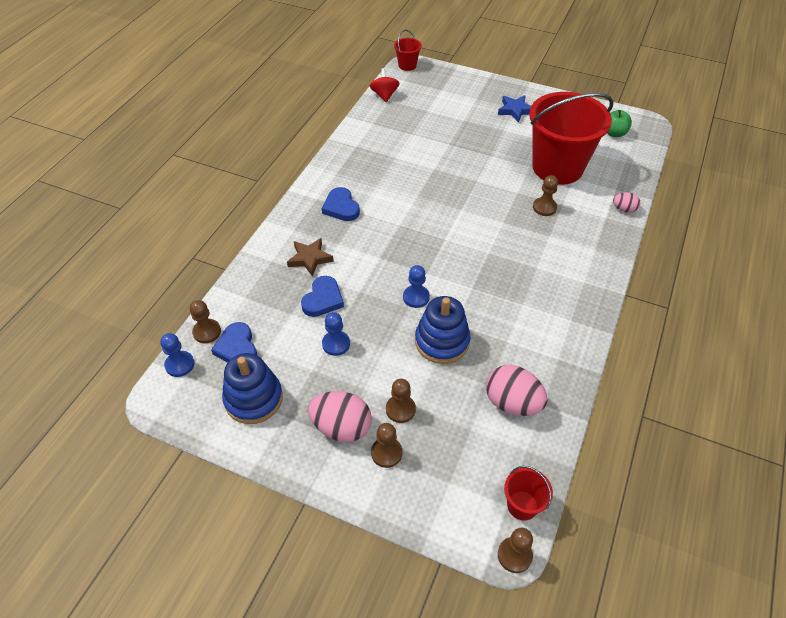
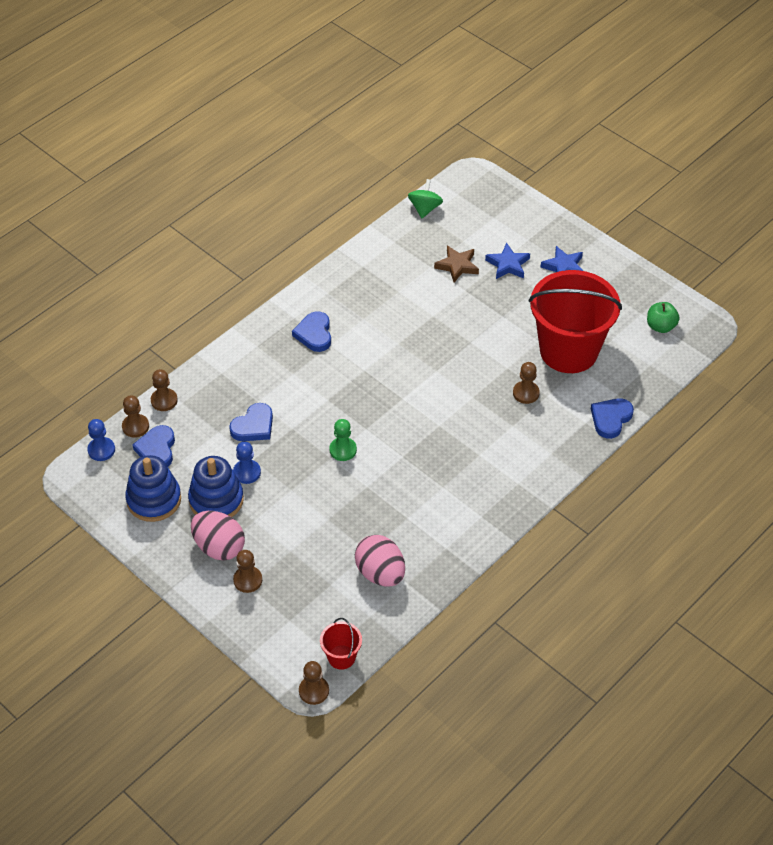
camera: 20 degrees right, 0 degrees up
(310, 258) = (259, 381): brown star -> brown star (457, 266)
(384, 95) = (425, 208): red spinning top -> green spinning top
(400, 409) = (277, 548): brown pawn -> brown pawn (164, 400)
(407, 65) = (471, 174): red bucket -> none
(416, 297) = (343, 450): blue pawn -> green pawn
(442, 341) = (345, 499): blue stacking toy -> blue stacking toy (216, 500)
(471, 118) = (508, 264): none -> blue star
(624, 209) = (610, 419): pink egg -> blue heart

